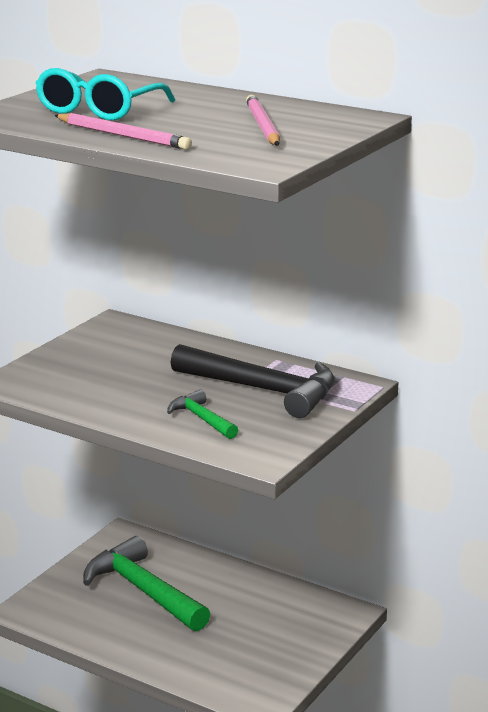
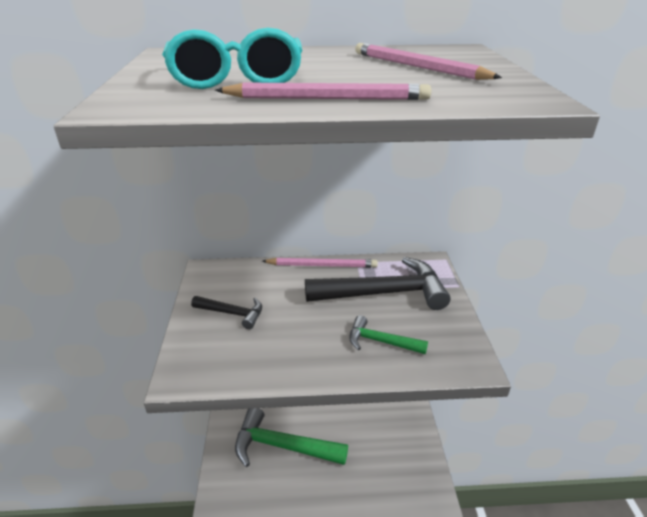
camera: 35 degrees left, 10 degrees up
(96, 359) = (232, 313): none -> black hammer
(234, 351) = (322, 265): none -> pink pencil

